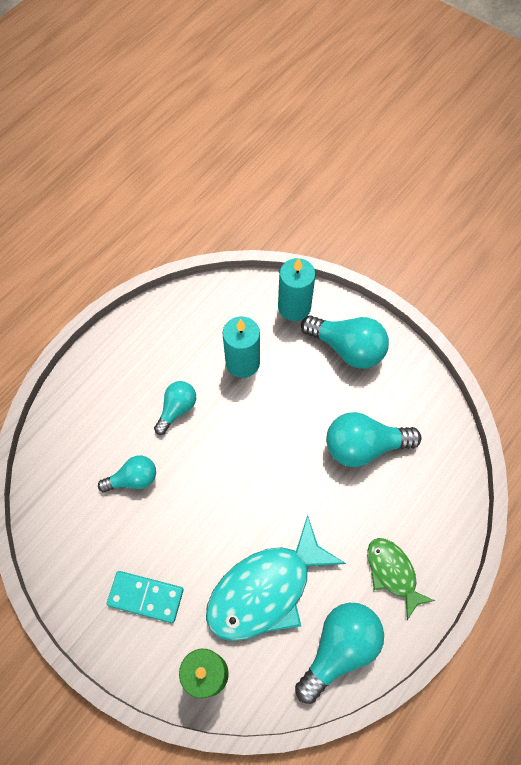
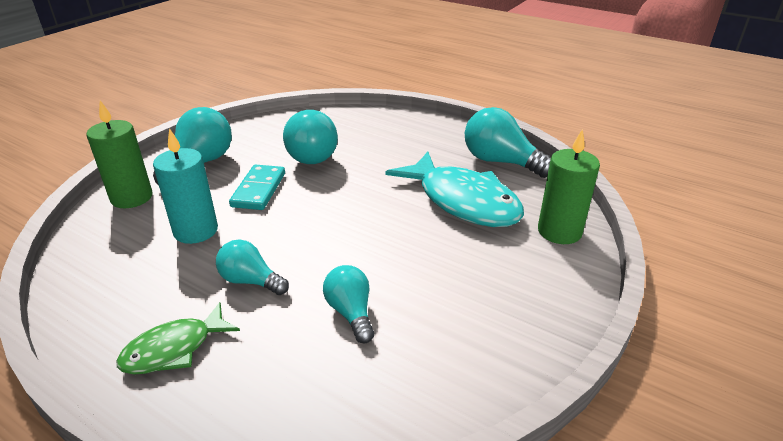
camera: 95 degrees left, 30 degrees down
(145, 597) = (500, 284): turquoise domino -> turquoise domino (259, 190)
(294, 307) = (132, 197): turquoise candle -> green candle
(393, 573) = (428, 140): green fish -> green fish (174, 349)

